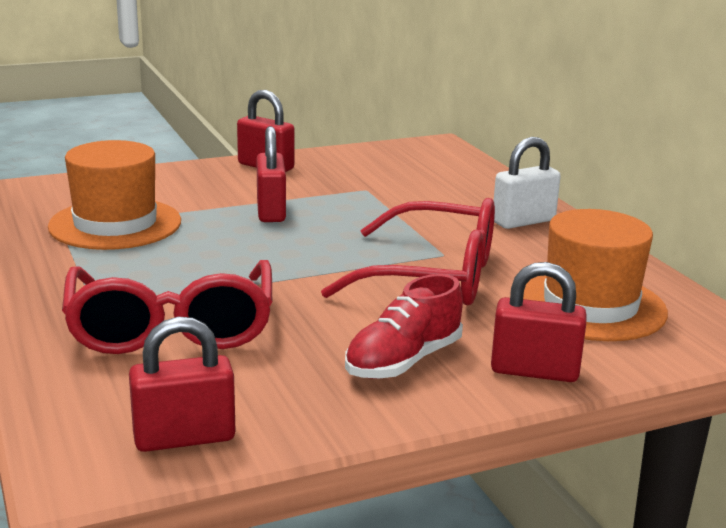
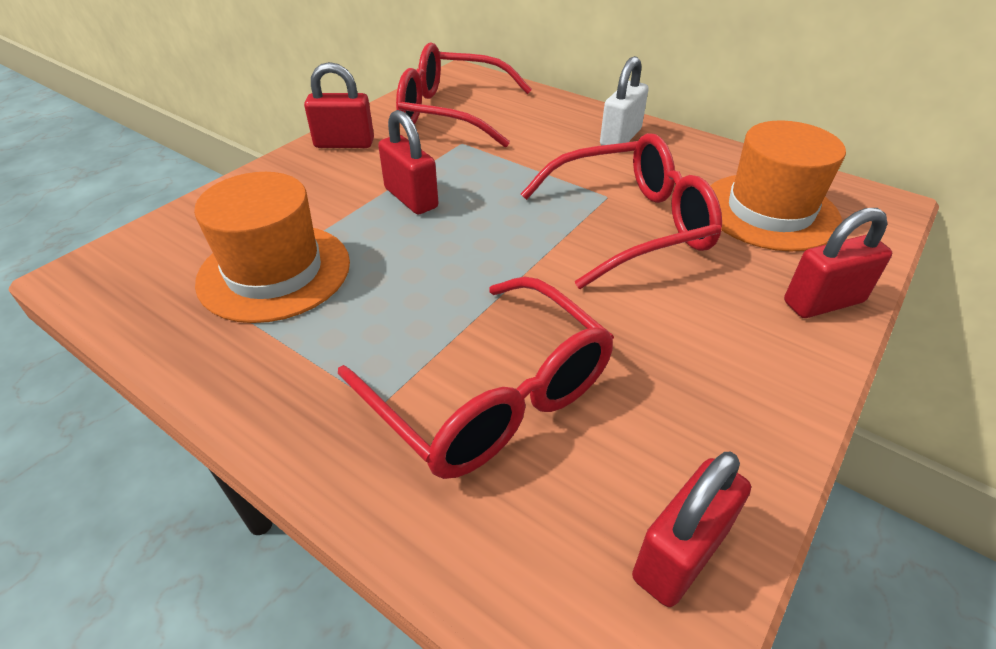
camera: 30 degrees left, 20 degrees up
(387, 168) = (451, 112): none -> red glasses
(403, 361) = (727, 339): red shoe -> none

